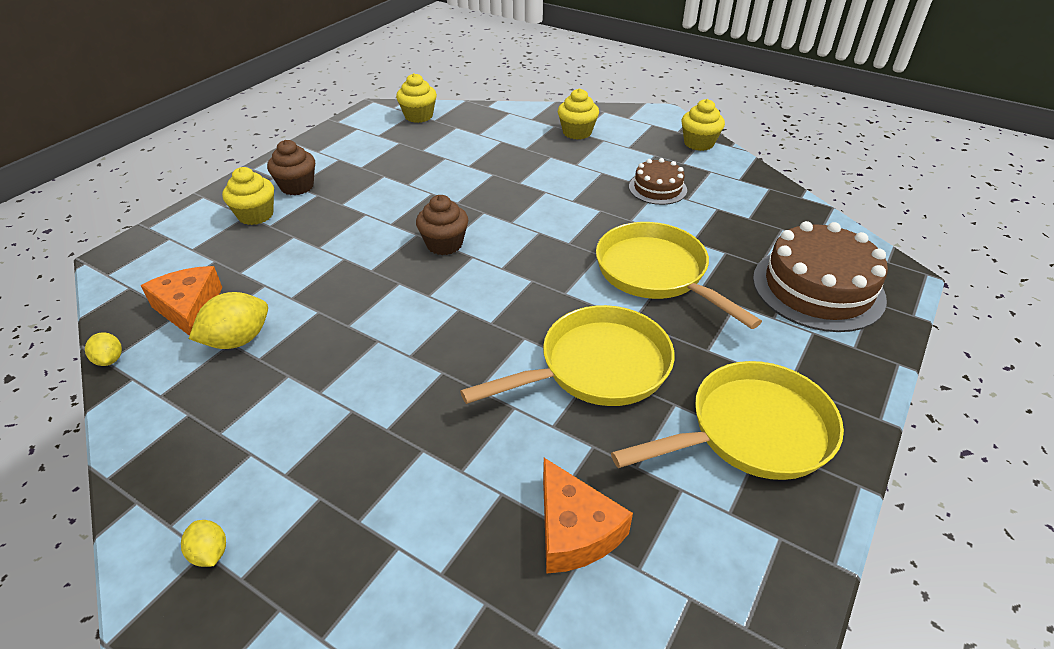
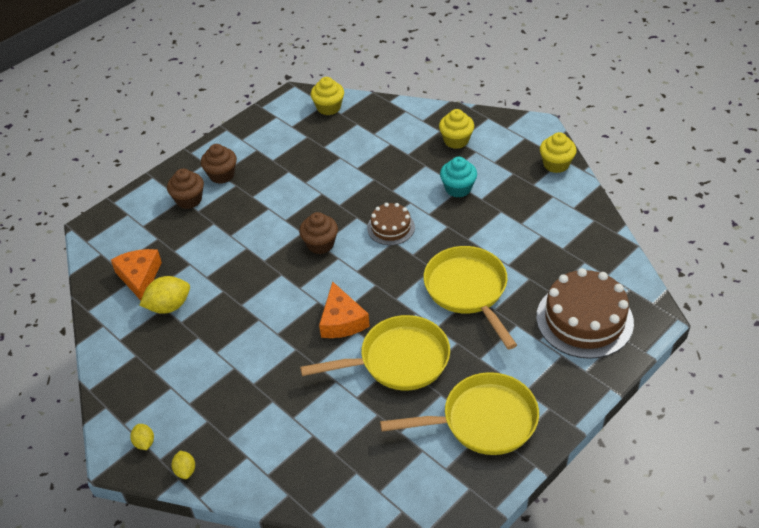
camera: 15 degrees right, 5 degrees up
(110, 360) = (89, 310): yellow lemon -> yellow lemon (185, 470)
(256, 215) = (189, 200): yellow cupcake -> brown cupcake
(574, 530) = (349, 463): orange cheese -> orange cheese (342, 321)
(598, 174) = (458, 188): none -> turquoise cupcake
(657, 188) = (501, 209): brown cake -> brown cake (391, 227)

